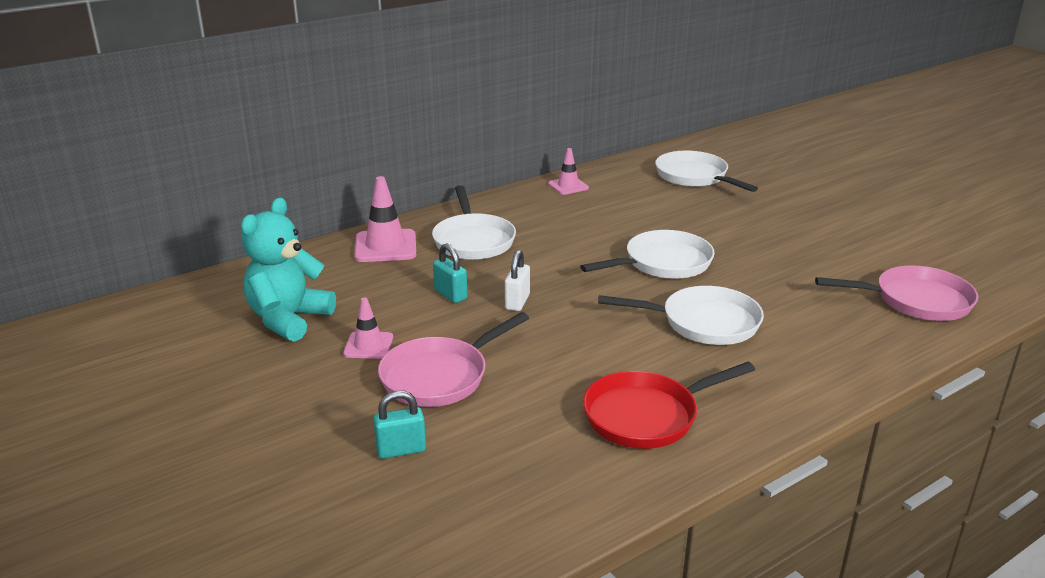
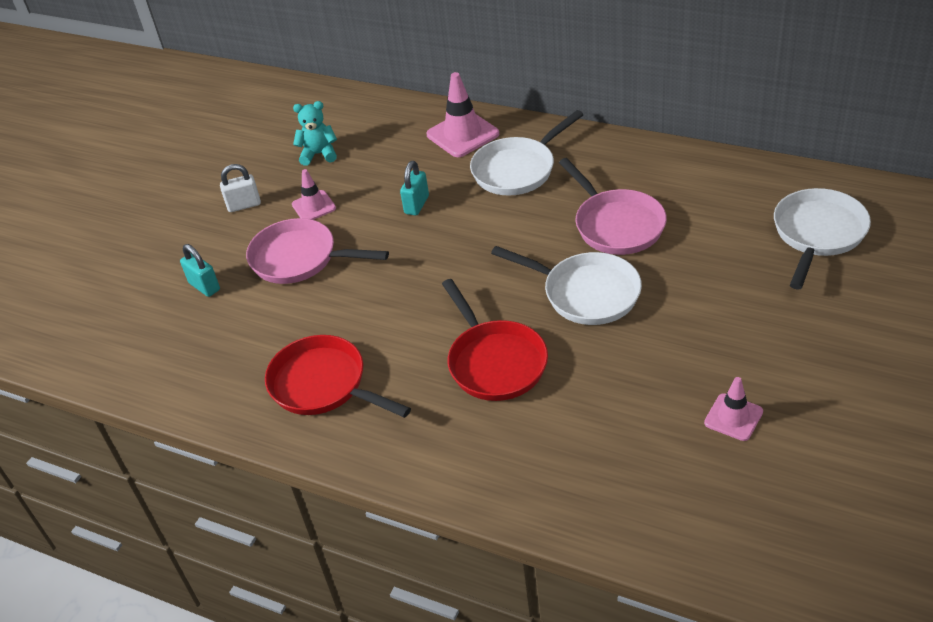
camera: 65 degrees right, 15 degrees up
(289, 319) = (319, 154): turquoise teddy bear -> turquoise teddy bear, size x0.58
(517, 302) = (436, 243): white padlock -> white padlock (244, 205)
(568, 186) = (689, 166): pink traffic cone -> pink traffic cone (733, 417)
(703, 323) = (494, 362): white pan -> red pan
(916, 301) = (680, 501): pink pan -> pink pan (616, 225)

